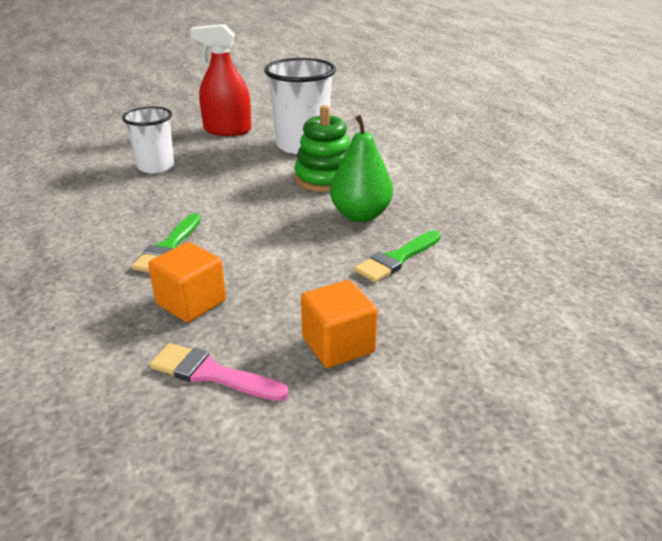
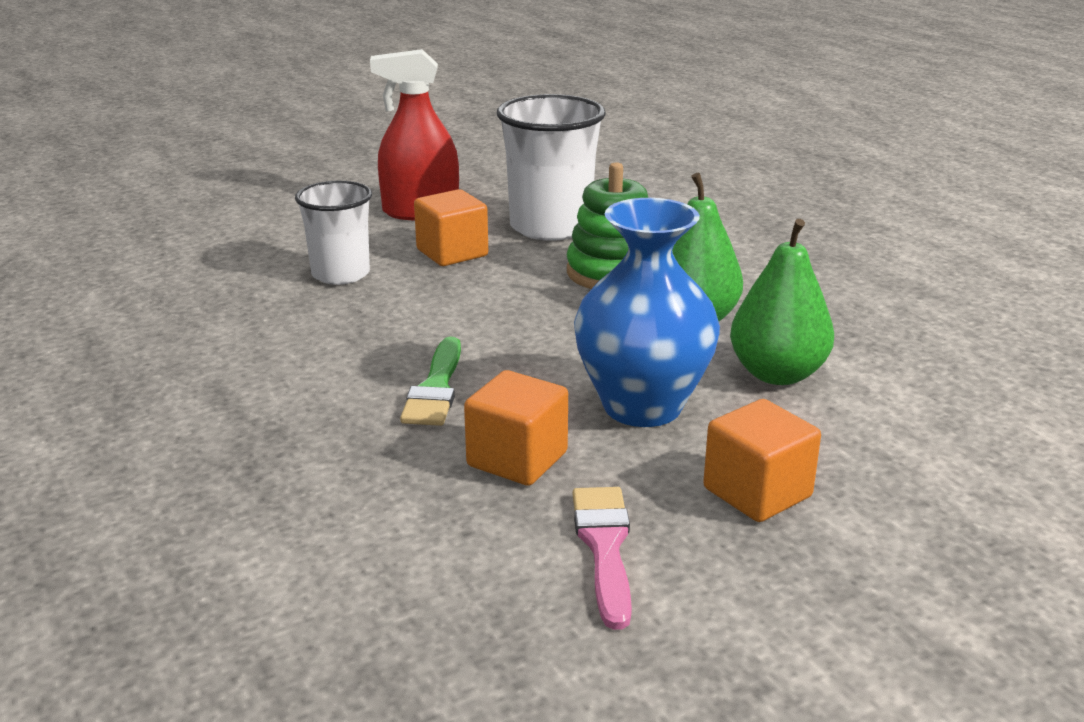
camera: 10 degrees left, 5 degrees down
(212, 374) = (604, 547): pink brush -> pink brush turned 75 degrees clockwise
(231, 158) = (452, 253): none -> orange cube
(294, 273) = (642, 406): none -> blue vase
(397, 259) = (777, 374): green brush -> green pear

